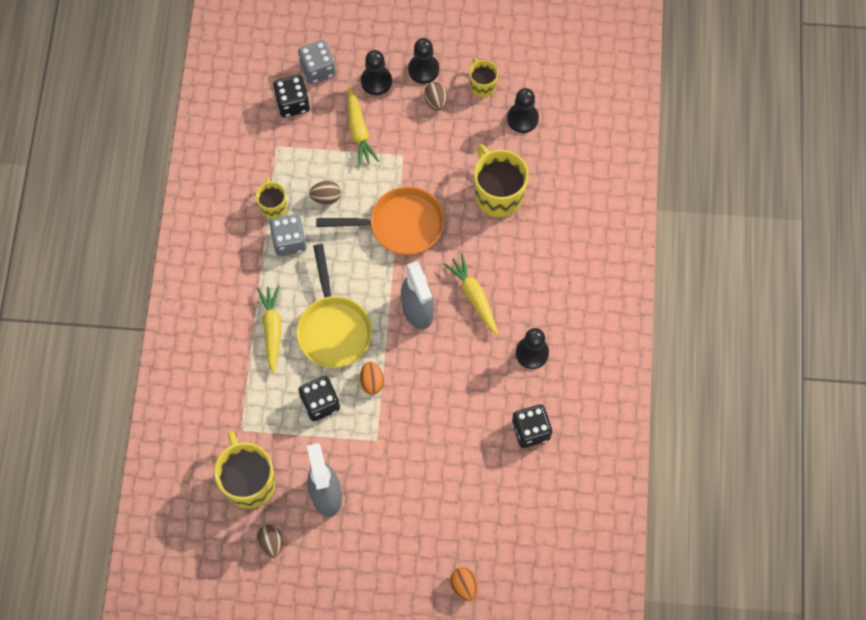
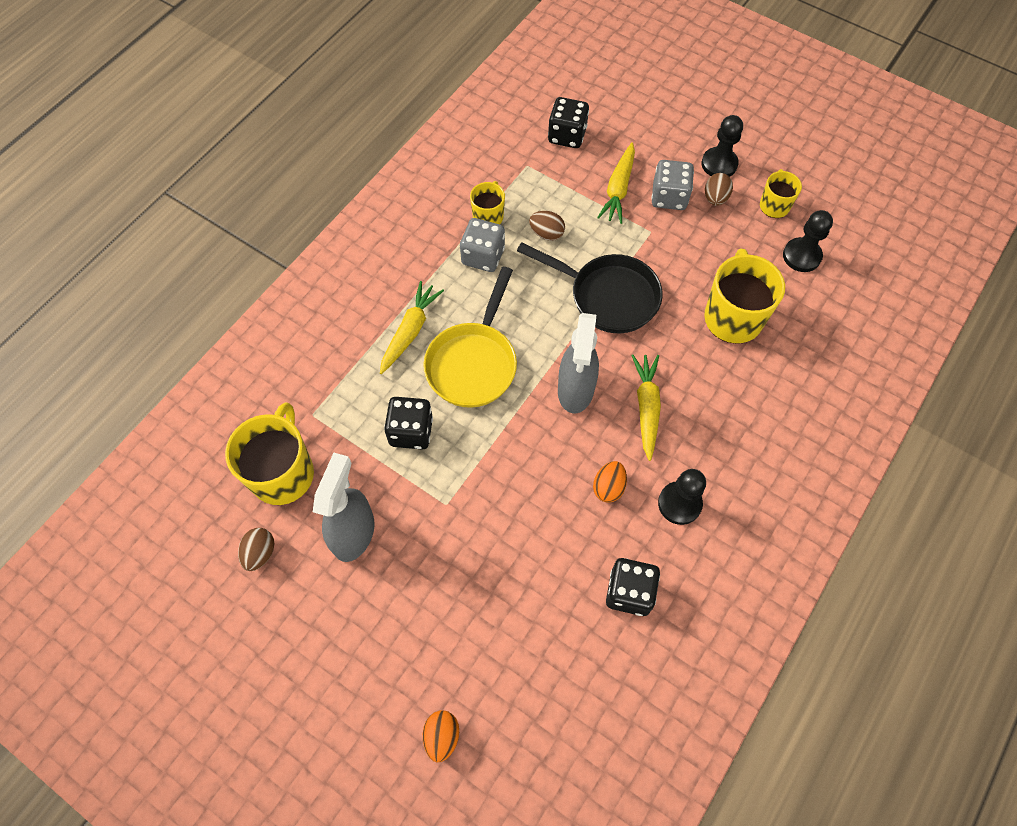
camera: 30 degrees right, 5 degrees down
(318, 69) = (611, 118): grey dice -> grey dice (669, 197)
(372, 382) = (480, 438): orange egg -> orange egg (608, 487)
(376, 81) = (663, 153): black pawn -> none
(400, 225) = (607, 296): orange pan -> black pan

